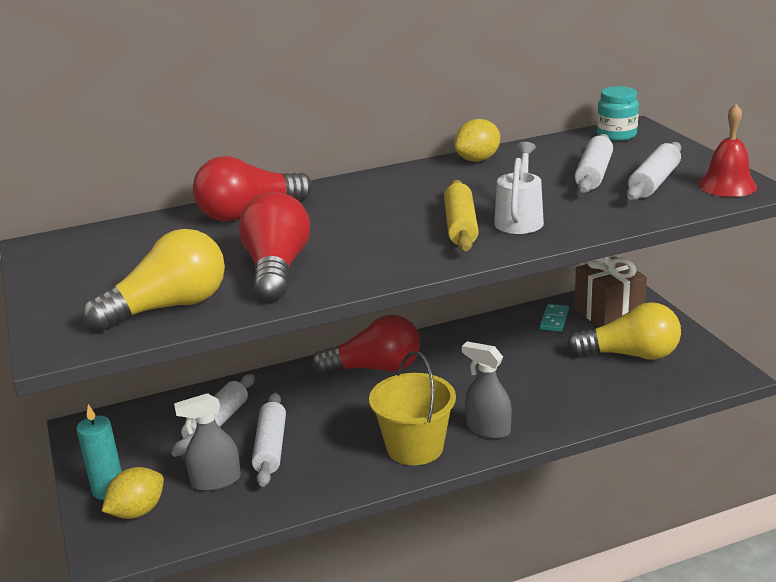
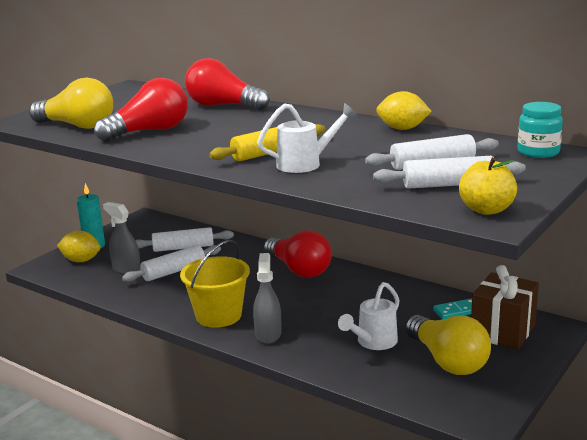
camera: 55 degrees right, 5 degrees down
(564, 378) = (373, 342): none -> white watering can
(727, 185) = (486, 210): red bell -> yellow apple

